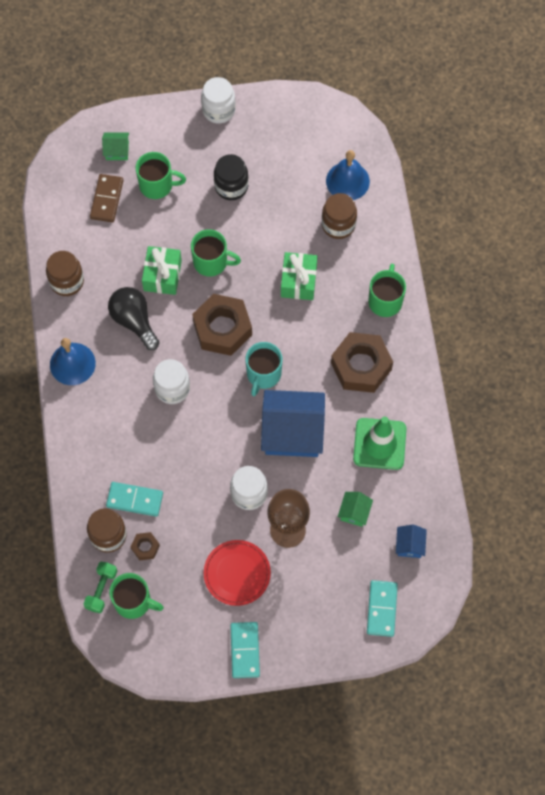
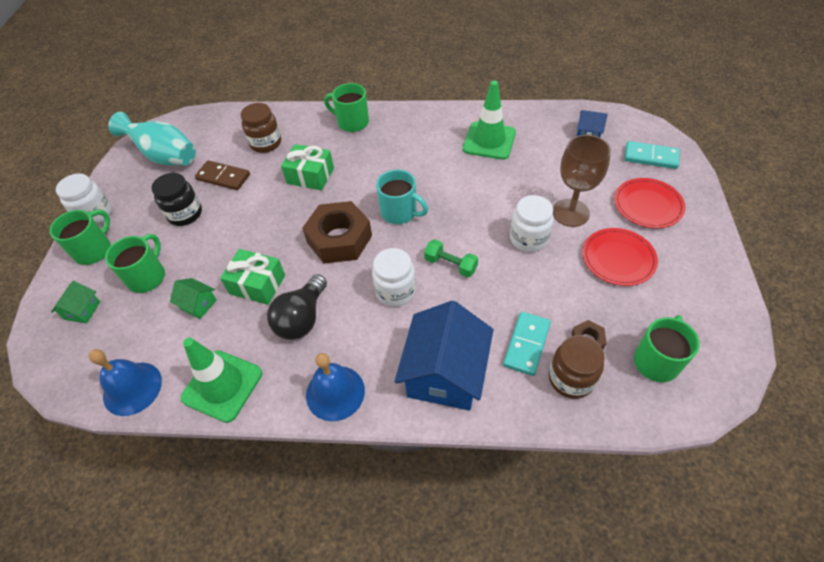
camera: 75 degrees left, 15 degrees down
(67, 281) = (222, 385): brown jar -> green traffic cone
(101, 589) = (643, 395): green dumbbell -> green dumbbell (450, 265)
(106, 199) = (137, 328): brown domino -> brown domino (223, 177)
(134, 321) = (302, 318): black light bulb -> black light bulb turned 45 degrees counterclockwise
(211, 262) = (261, 239): green mug -> green mug (94, 250)
(245, 650) = (705, 262): turquoise domino -> none
(292, 432) = (466, 198): blue house -> blue house (445, 373)
(303, 137) = (165, 156): none -> turquoise vase
(310, 602) = (648, 205): none -> red plate
(347, 181) = (226, 133): blue bell -> blue bell (132, 388)
(354, 512) = (555, 164): green house -> green house (198, 304)
(361, 366) = (410, 144): brown nut -> none

